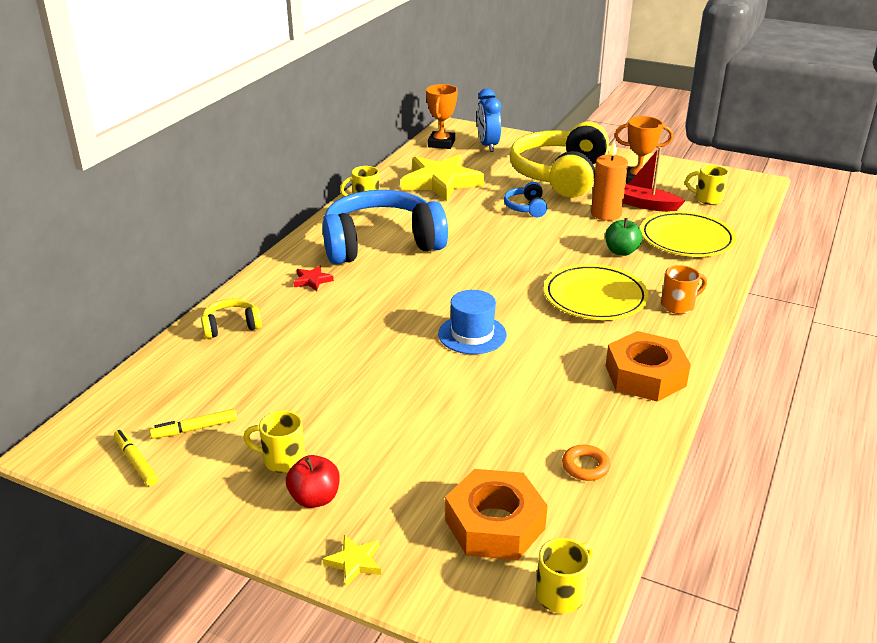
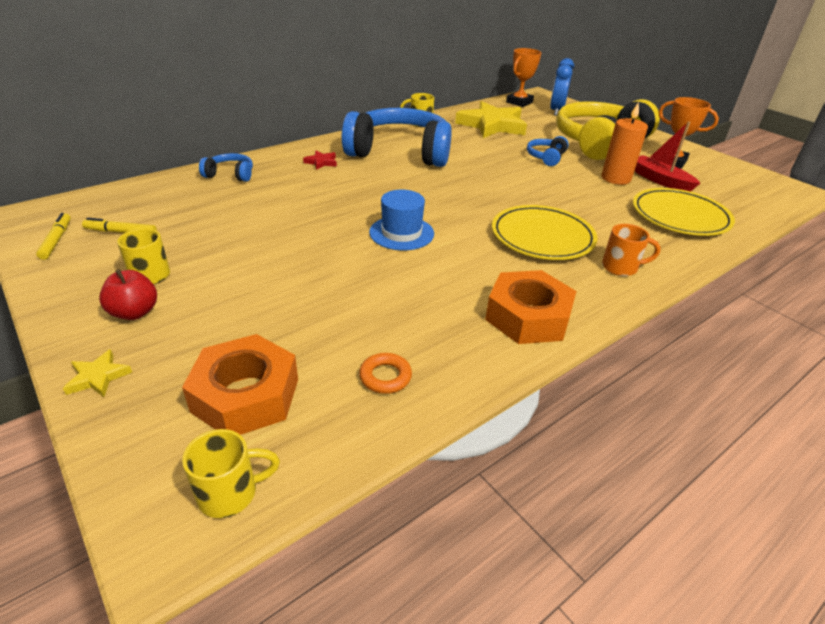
camera: 25 degrees right, 5 degrees up
(231, 326) = (230, 175): yellow headphones -> blue headphones
(621, 251) = (603, 209): green apple -> none
(707, 199) = (731, 191): yellow mug -> none

